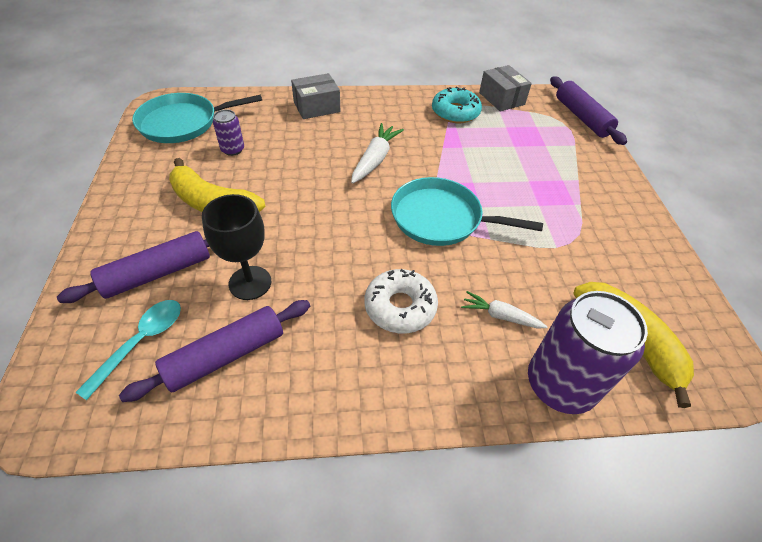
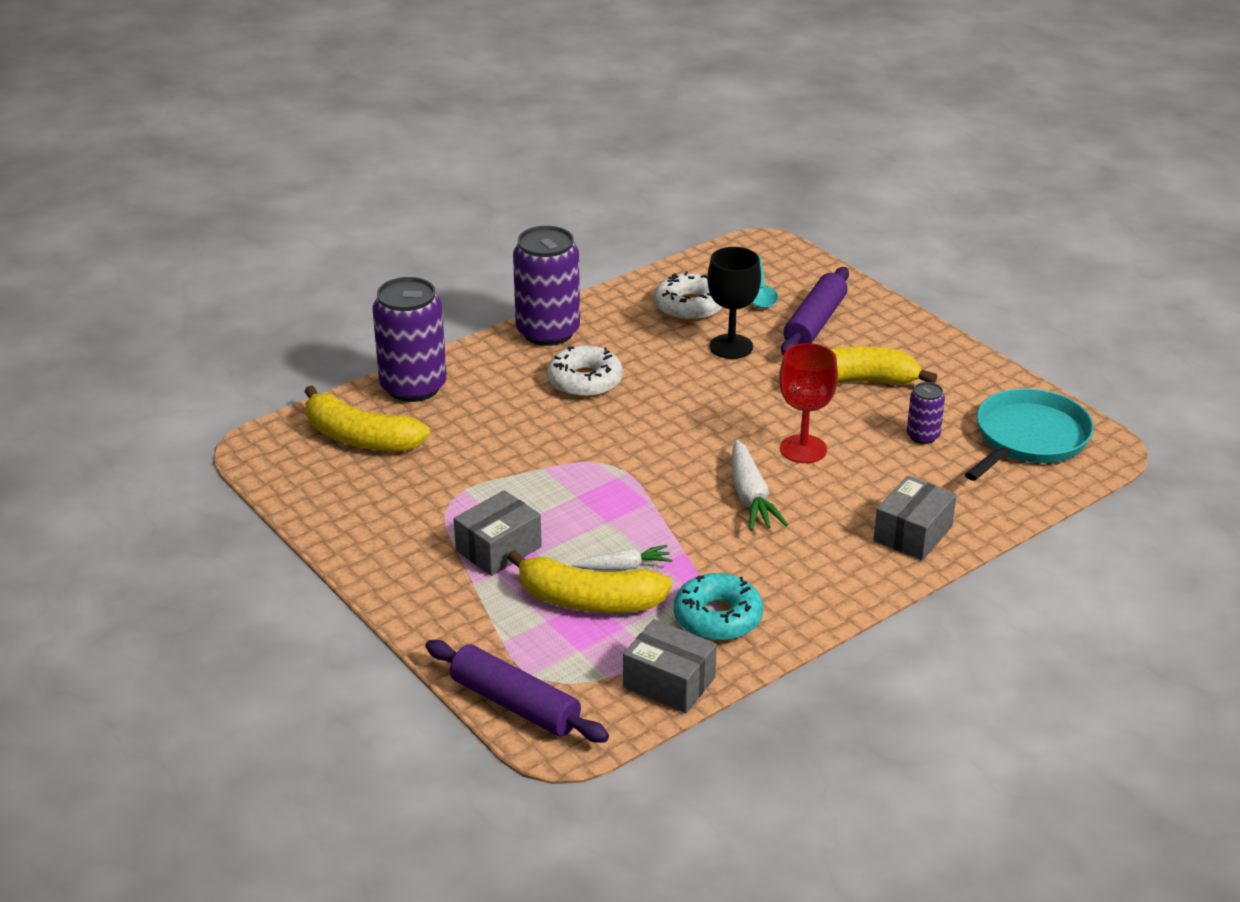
camera: 150 degrees right, 15 degrees down
(226, 355) = (689, 307): purple rolling pin -> white donut
(310, 173) = (803, 449): none -> red goblet
(385, 396) = (548, 332): none -> purple can
(441, 218) = (611, 465): turquoise pan -> none
(500, 316) = (490, 409): white carrot -> white carrot (624, 567)
(516, 145) = (588, 600): none -> yellow banana
(553, 194) = (498, 549): none -> grey box

